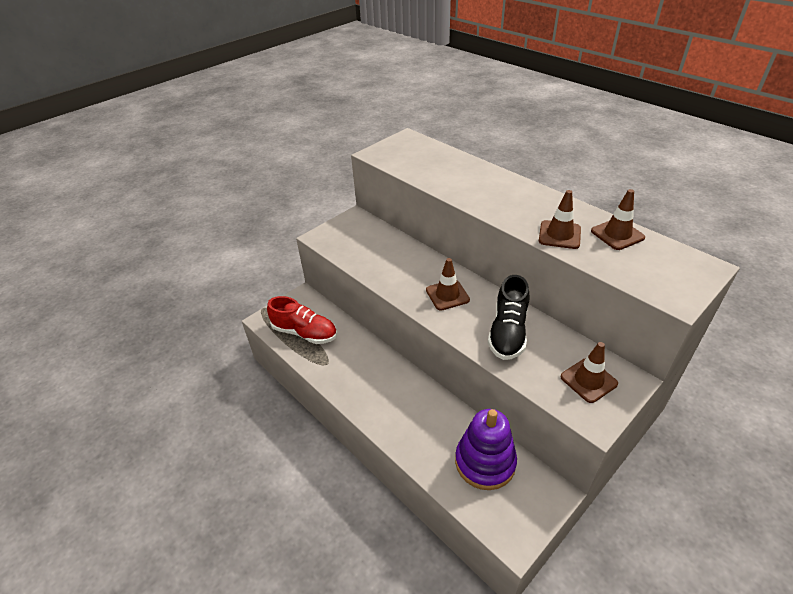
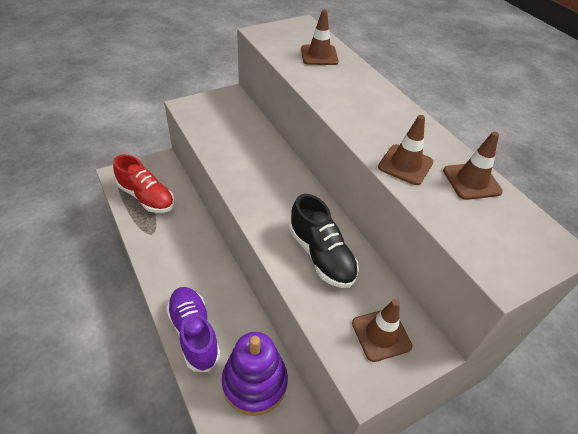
camera: 10 degrees right, 5 degrees up
(411, 438) = (194, 333): none -> purple shoe
(447, 295) = (279, 198): brown traffic cone -> brown traffic cone (319, 55)
(508, 332) = (321, 255): black shoe -> black shoe turned 60 degrees counterclockwise

